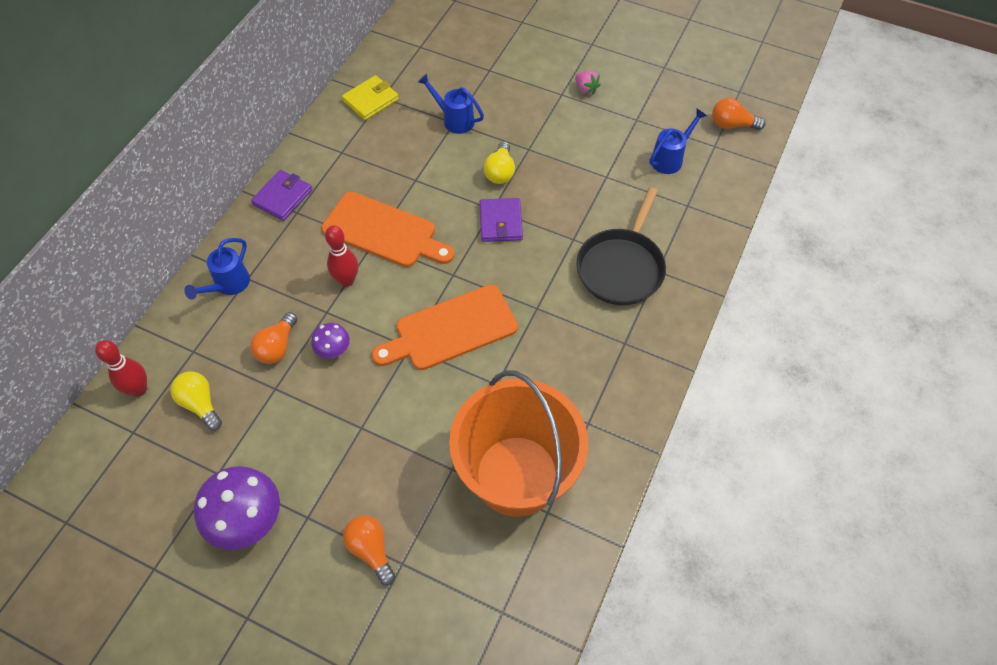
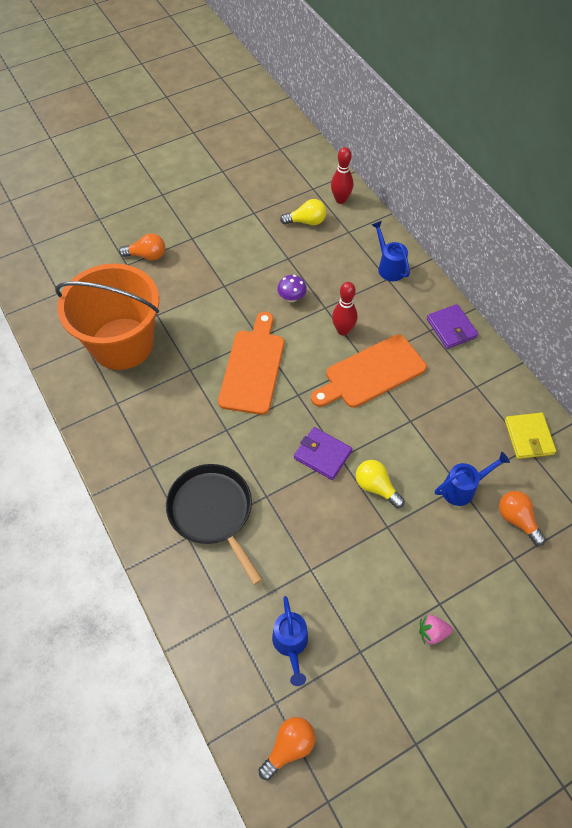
camera: 125 degrees right, 0 degrees up
(247, 520) = (214, 214): purple mushroom -> none
(277, 346) = (318, 271): orange light bulb -> orange light bulb (517, 519)

